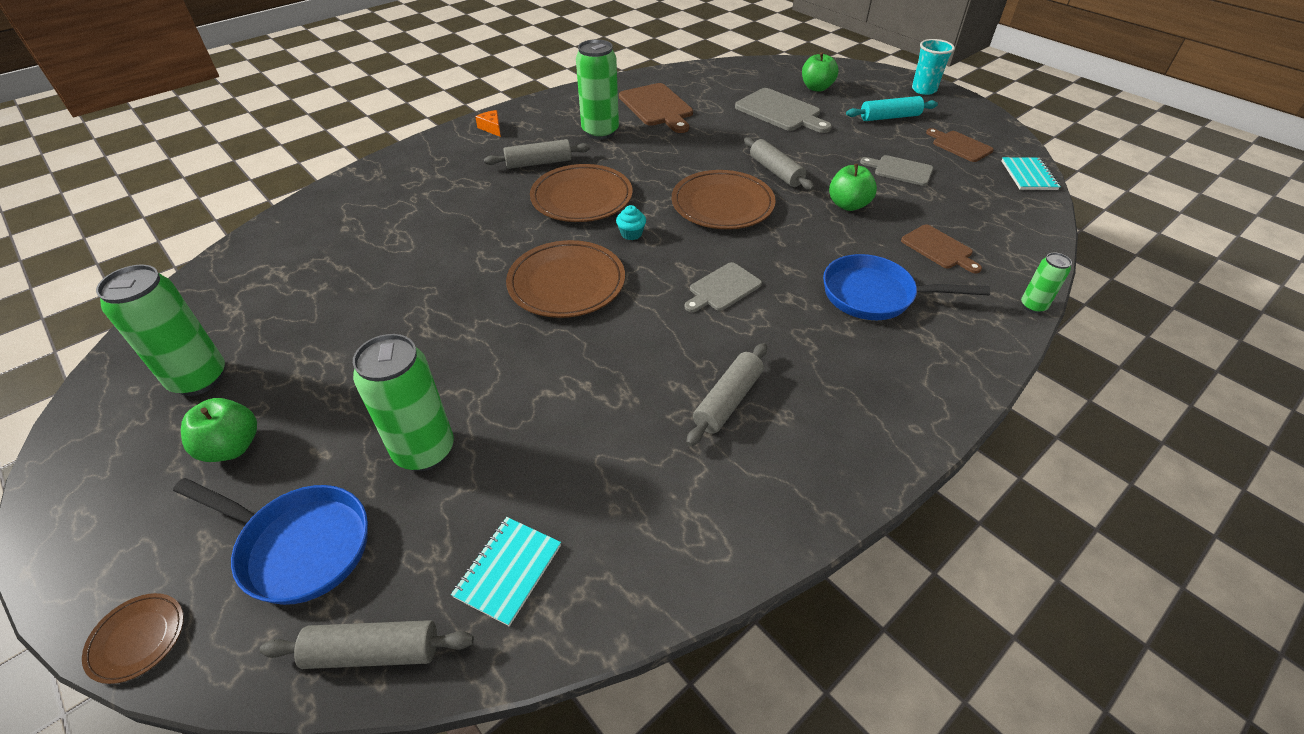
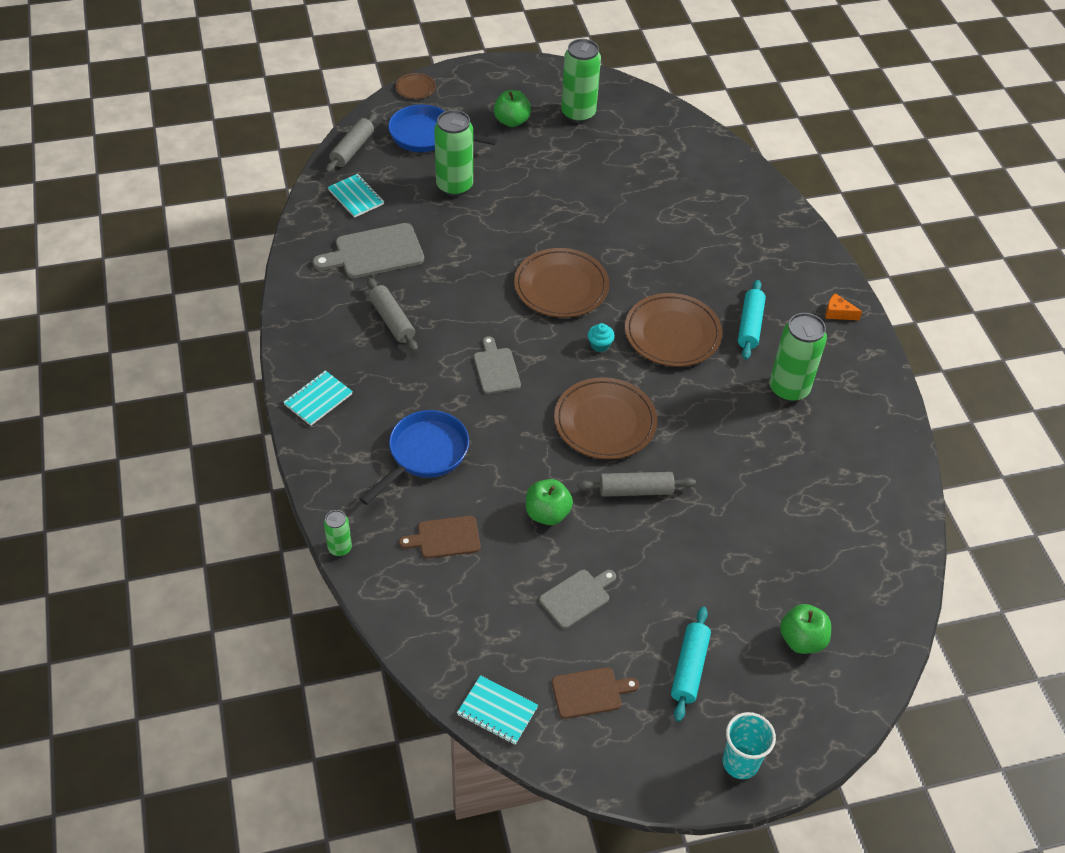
camera: 115 degrees right, 5 degrees up
(299, 546) = (427, 136): blue pan -> blue pan turned 60 degrees clockwise
(492, 128) = (838, 313): orange cheese -> orange cheese turned 150 degrees counterclockwise
(539, 163) = (750, 325): grey rolling pin -> turquoise rolling pin
(657, 107) = (823, 458): brown cutting board -> none
(780, 111) = (758, 565): grey cutting board -> grey cutting board (375, 252)
(903, 411) = (318, 399): none -> turquoise notebook

